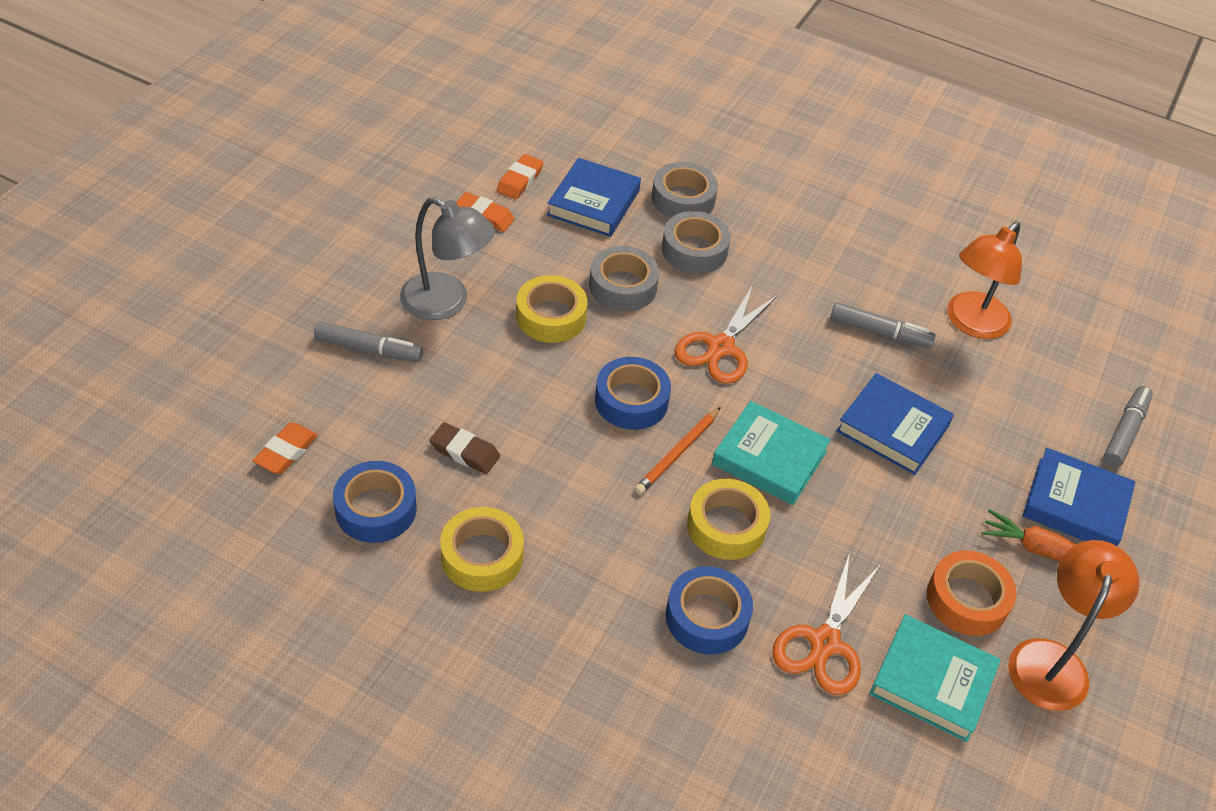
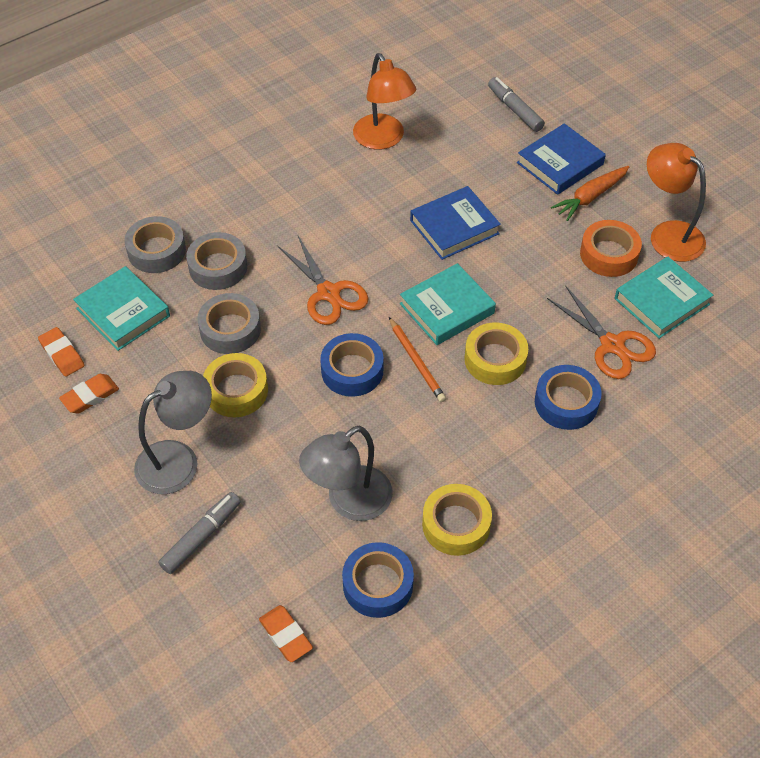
camera: 60 degrees left, 5 degrees up
(465, 452) = (349, 502): brown eraser -> grey lamp
(593, 203) = (123, 312): blue book -> turquoise book
(880, 332) = (364, 193): grey marker -> none

